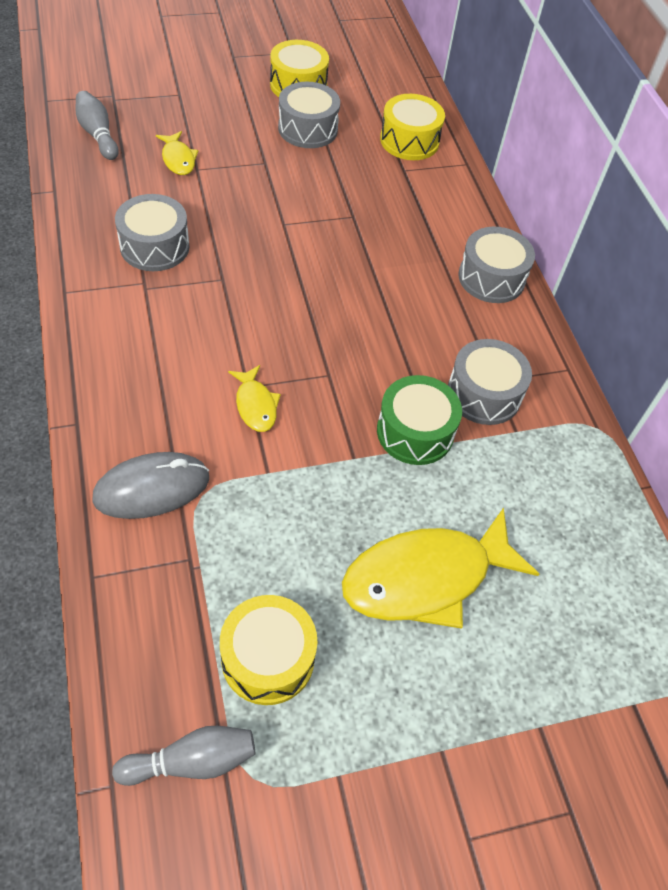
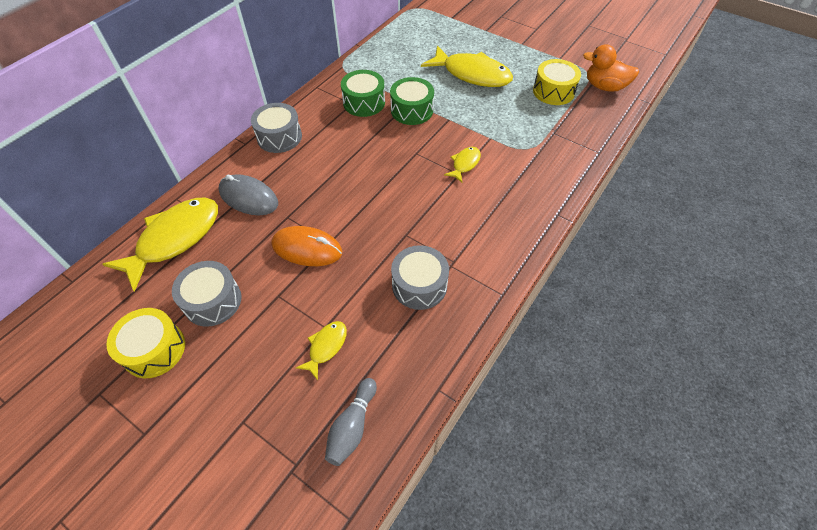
camera: 125 degrees left, 0 degrees up
(152, 488) = (546, 164): grey mouse -> grey mouse (248, 198)
(191, 761) = (604, 87): grey bowling pin -> orange duck
(295, 206) = (307, 248): none -> orange mouse
(409, 141) = (175, 239): yellow drum -> yellow fish
(484, 394) = (364, 102): grey drum -> green drum

